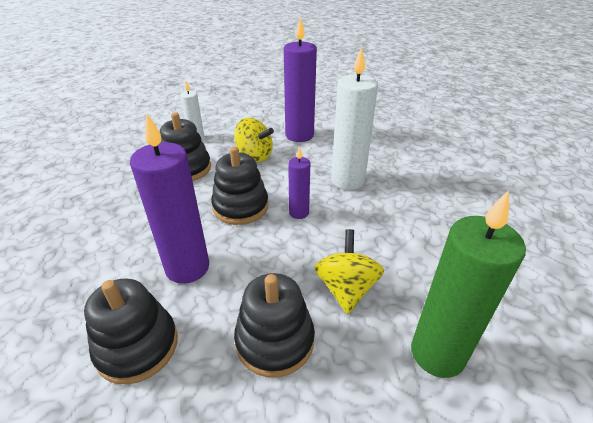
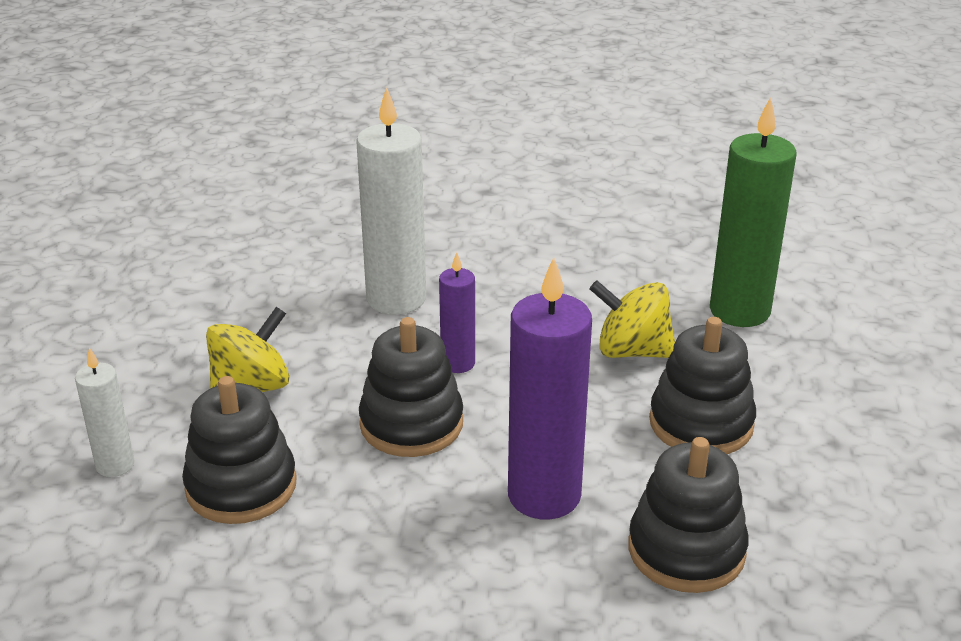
camera: 75 degrees left, 5 degrees down
(299, 135) = (211, 322): purple candle -> none

